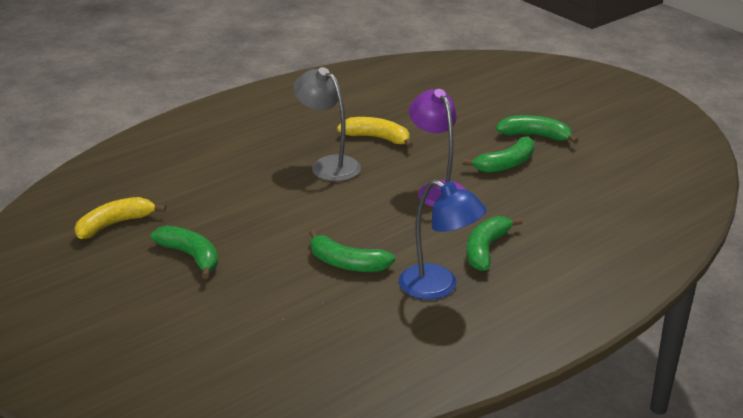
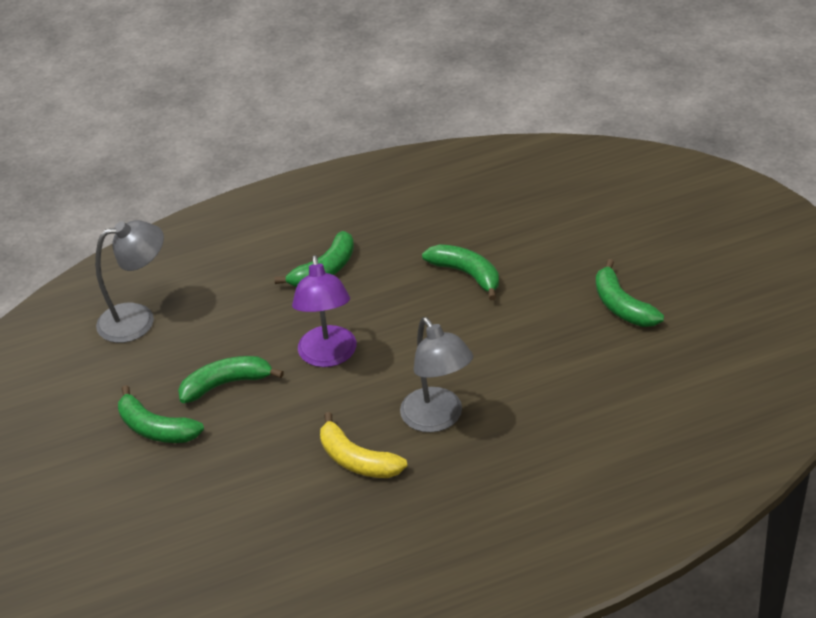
camera: 160 degrees left, 10 degrees up
(115, 224) = (705, 362): yellow banana -> none
(438, 287) = (392, 237): blue lamp -> none
(619, 193) = (138, 319): none -> grey lamp

